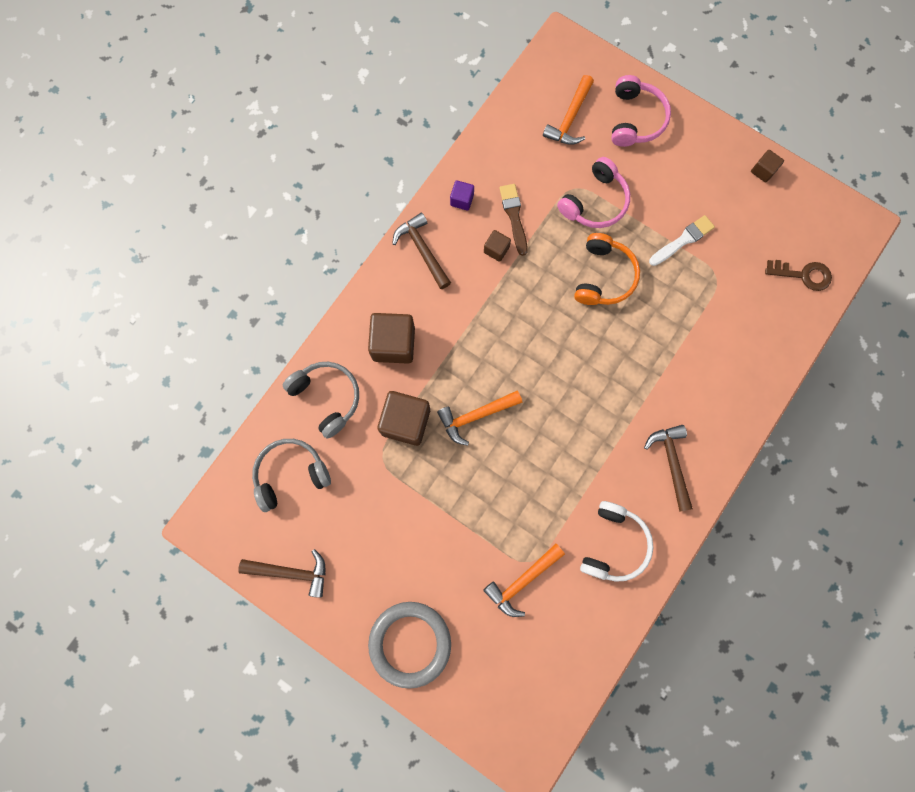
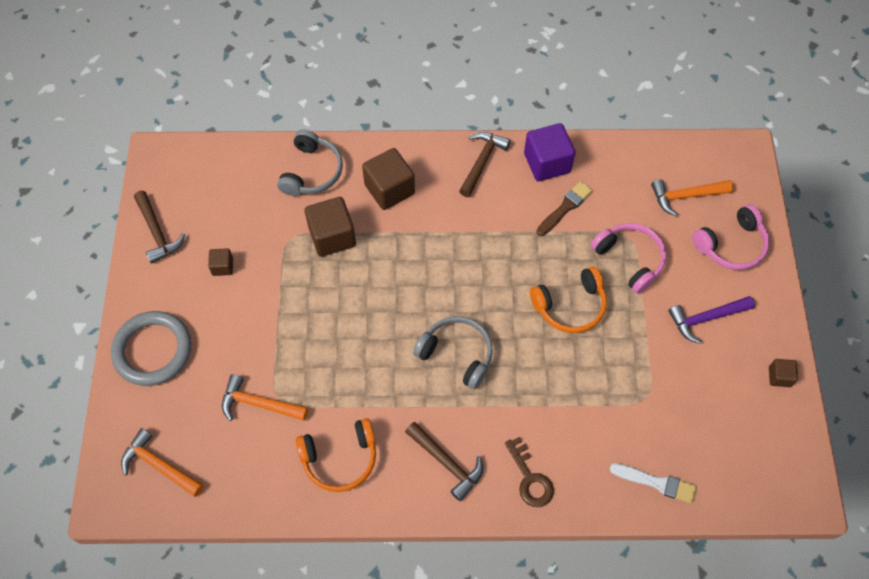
camera: 55 degrees right, 15 degrees down
(291, 474) = (234, 185): grey headphones -> grey headphones (457, 354)
(462, 200) = (547, 163): purple cube -> purple cube, size x1.96
(476, 416) = (374, 283): orange hammer -> orange hammer (159, 465)
(496, 249) = (526, 212): brown cube -> brown cube (222, 267)
(595, 202) = (630, 259): pink headphones -> pink headphones turned 135 degrees counterclockwise
(614, 544) = (340, 458): white headphones -> orange headphones
(671, 463) = (446, 462): brown hammer -> brown hammer turned 90 degrees clockwise
(683, 185) = (706, 318): none -> purple hammer
(683, 240) = (656, 349): white brush -> white brush (656, 483)
(803, 275) = (712, 472): brown key -> brown key (530, 478)

